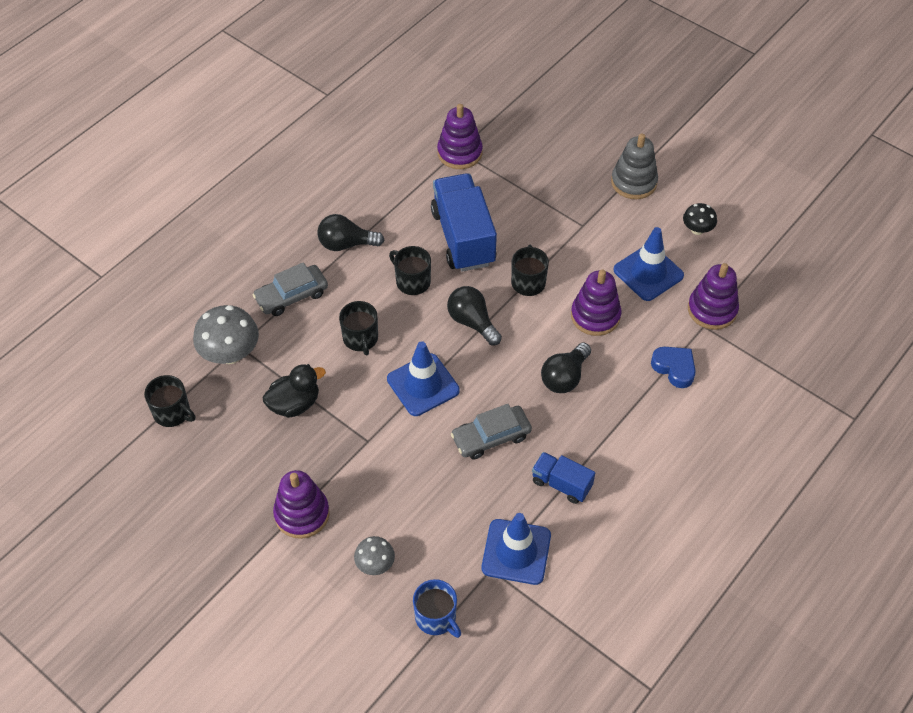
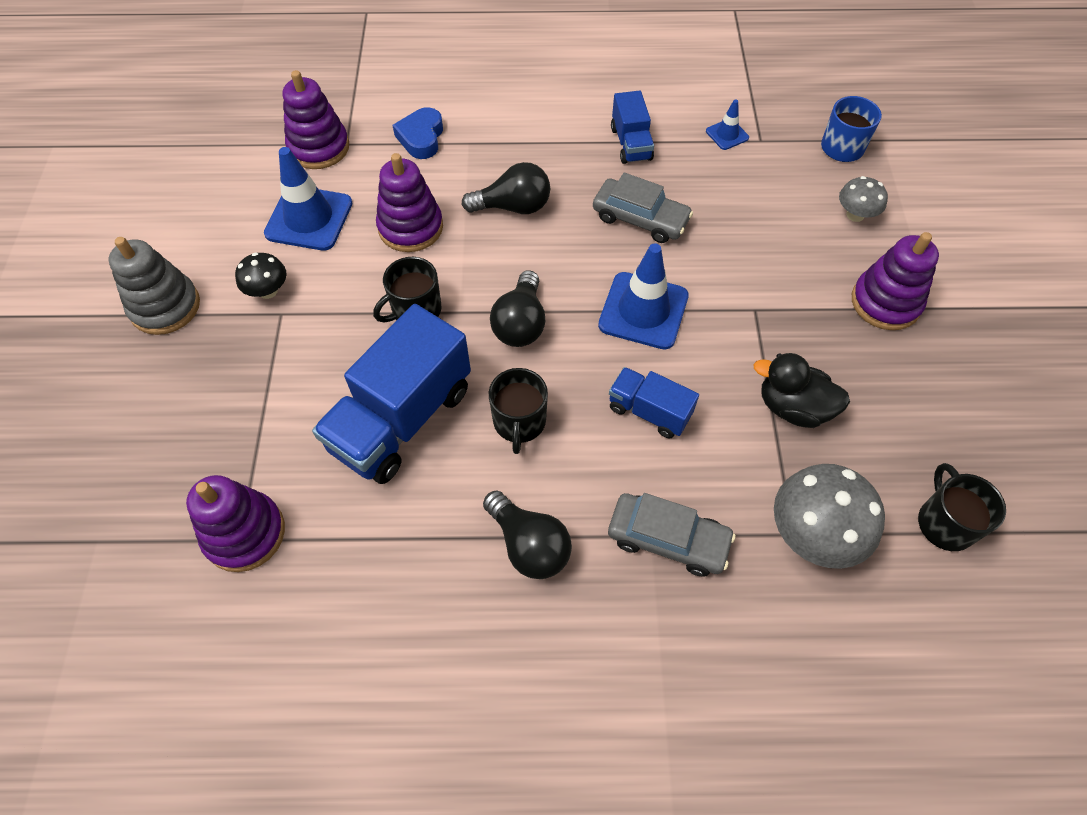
camera: 130 degrees left, 5 degrees up
(360, 339) = (649, 411): black mug -> blue truck
(516, 552) = (727, 134): blue traffic cone -> blue traffic cone, size x0.50
(697, 229) = (206, 212): black mushroom -> black mushroom (268, 291)

